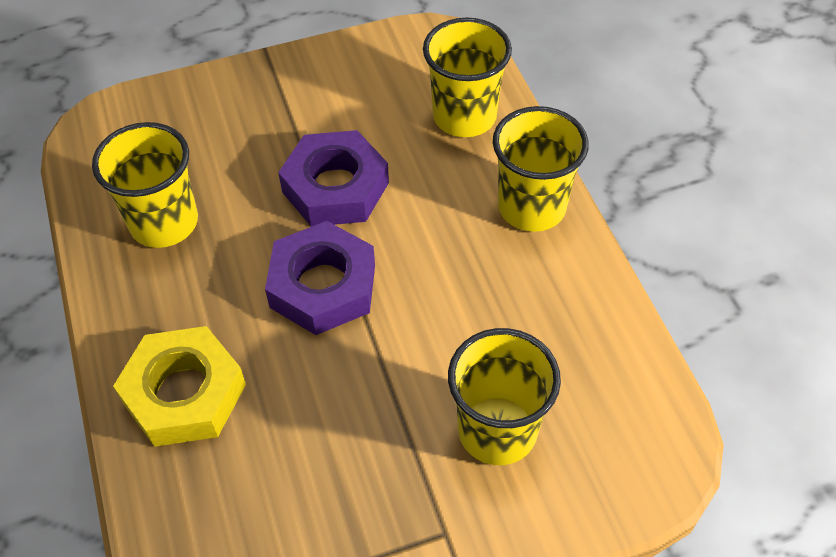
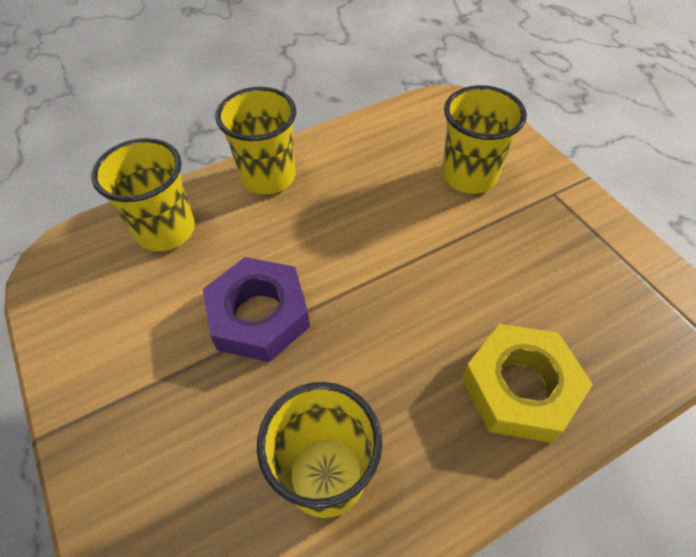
camera: 100 degrees left, 0 degrees up
(323, 286) = (375, 302): purple nut -> none

